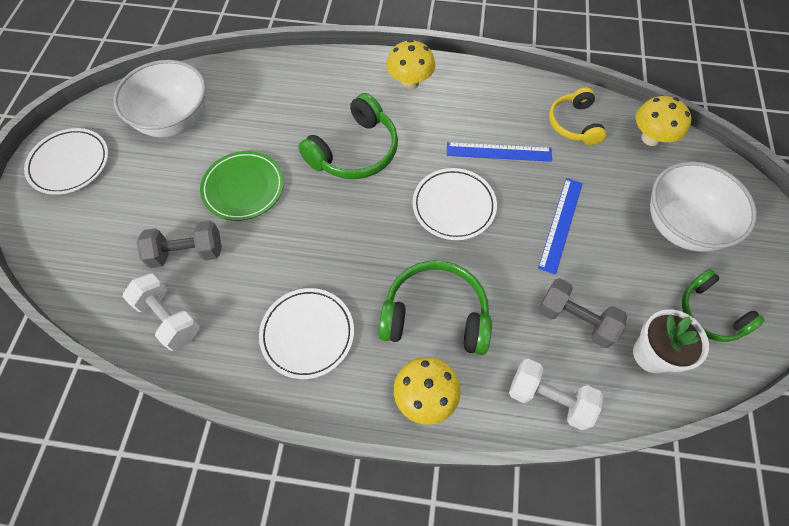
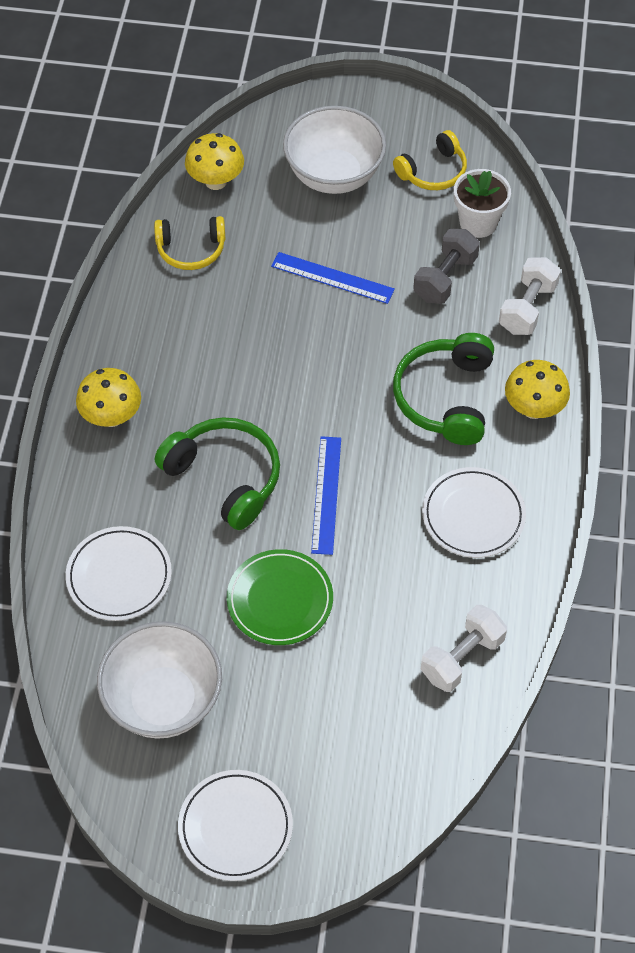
camera: 90 degrees left, 5 degrees down
(187, 253) = (375, 652): grey dumbbell -> none
(454, 206) = (308, 375): white plate -> white plate (119, 576)
(499, 152) = (231, 327): blue ruler -> blue ruler (326, 494)
(710, 313) = (433, 171): green headphones -> yellow headphones

